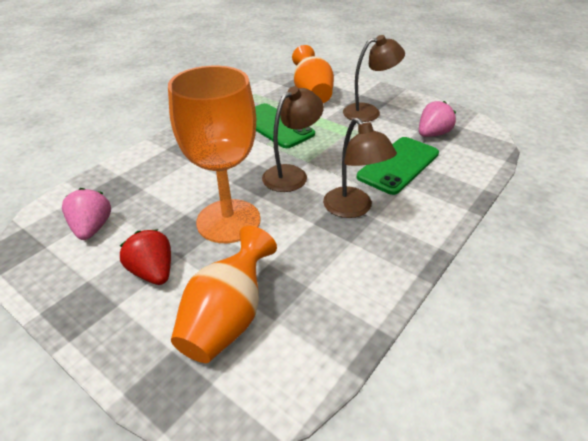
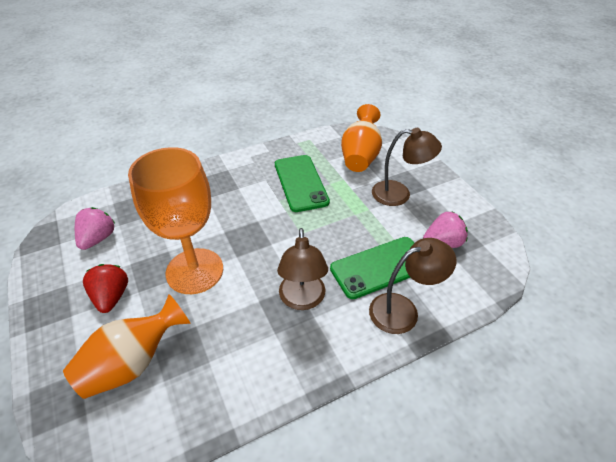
camera: 25 degrees right, 5 degrees up
(292, 174) = (277, 242): brown lamp -> brown lamp (403, 310)

